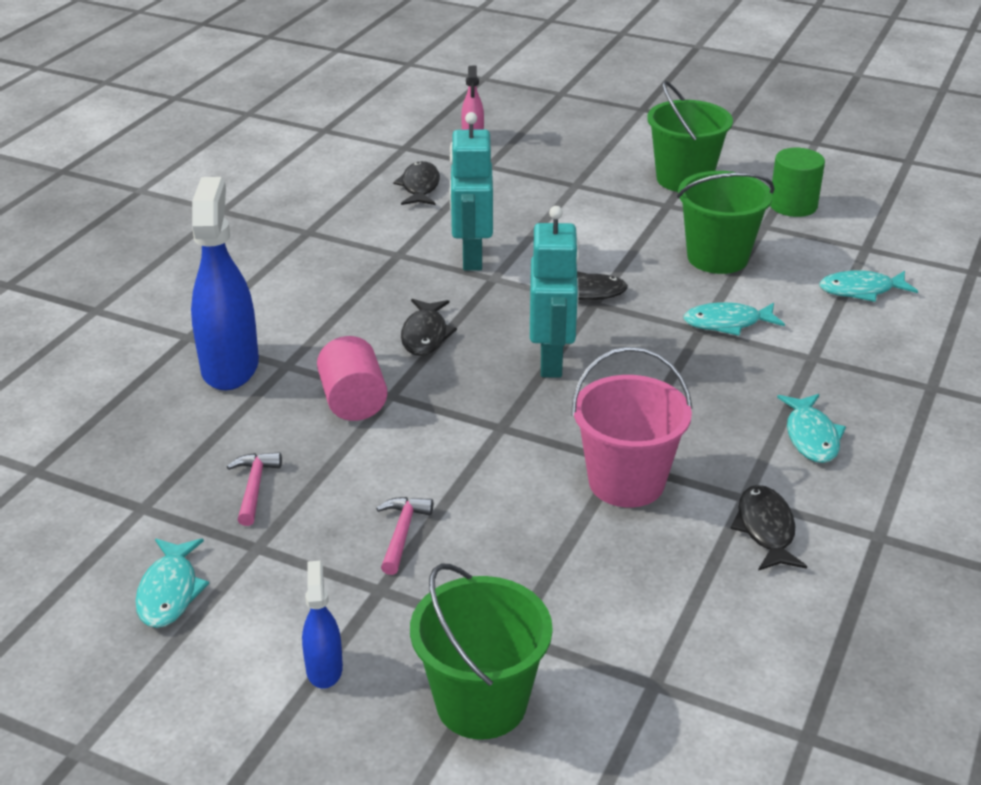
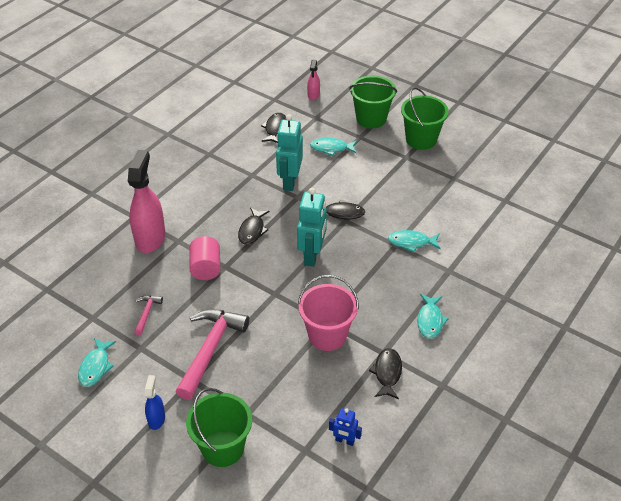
camera: 10 degrees right, 10 degrees up
(230, 367) = (150, 238): blue spray bottle -> pink spray bottle
(402, 533) = (210, 350): pink hammer -> pink hammer, size x2.14
(717, 257) = (421, 197): green bucket -> green bucket (371, 119)
(727, 656) = (344, 441): none -> blue robot
(793, 205) = (475, 165): green cylinder -> none
(861, 290) = (491, 229): turquoise fish -> turquoise fish (331, 148)

